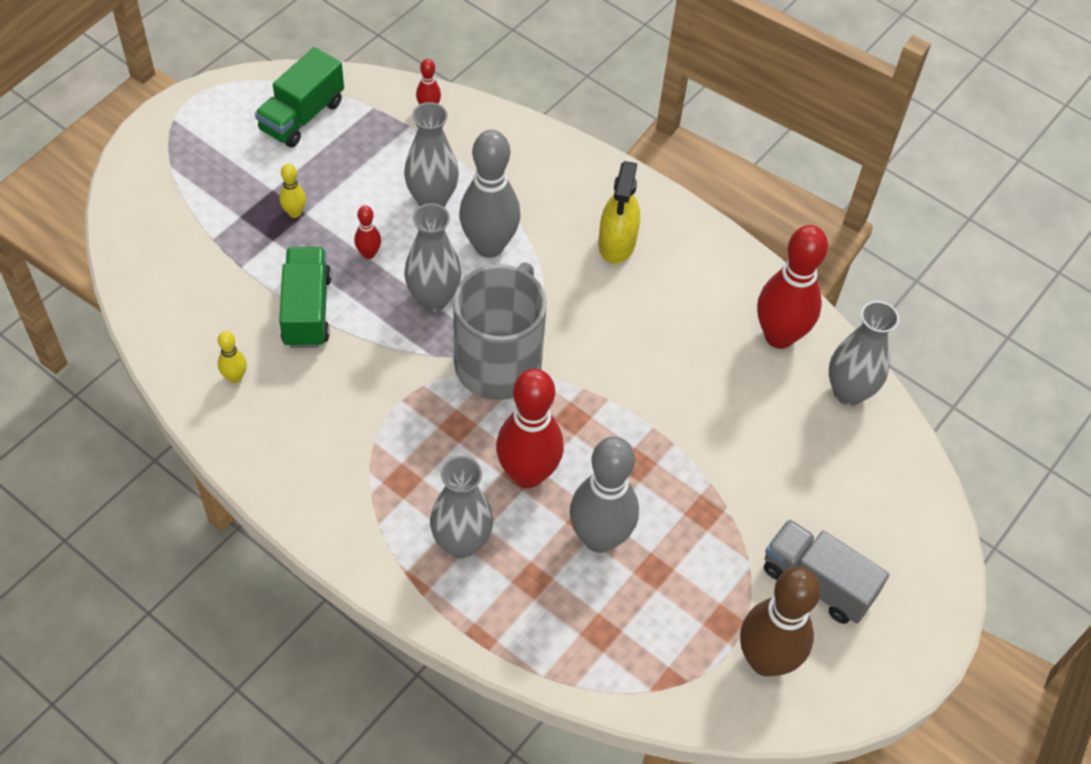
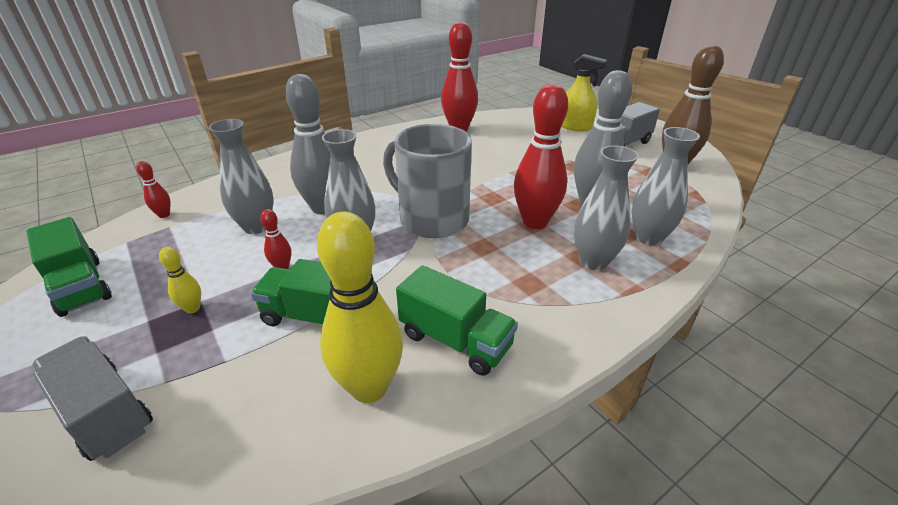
camera: 70 degrees left, 20 degrees down
(179, 219) = (104, 412): none -> grey truck
(235, 377) = (369, 387): yellow bowling pin -> yellow bowling pin, size x2.28
(302, 428) = (455, 340): none -> green truck
(617, 243) = (360, 162): yellow spray bottle -> yellow spray bottle (575, 127)
(848, 392) = (502, 119): grey vase -> grey vase (648, 237)

